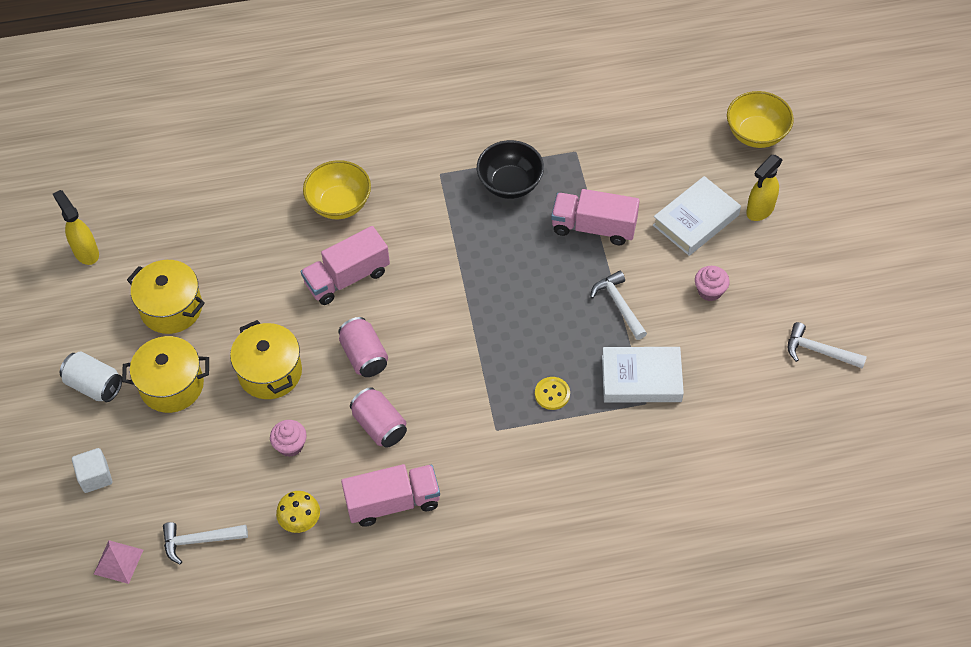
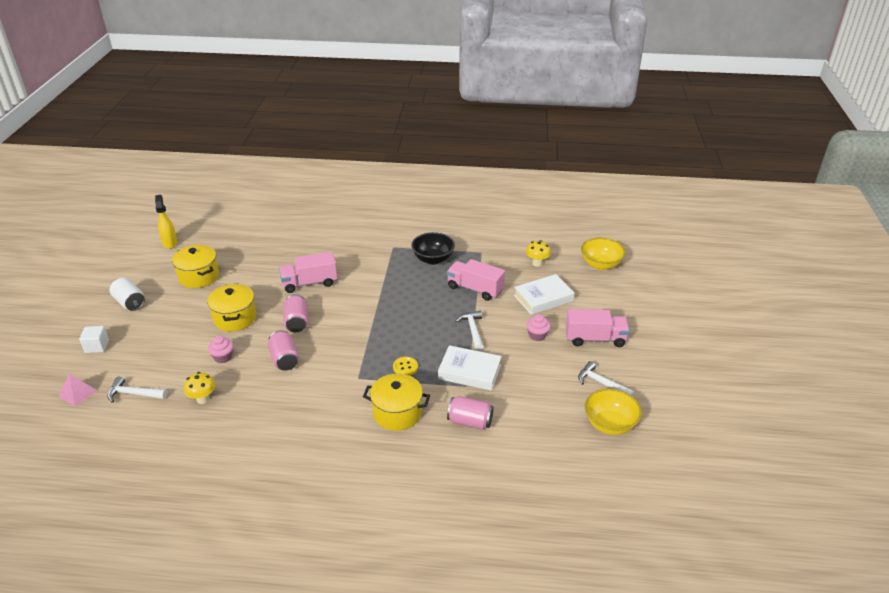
camera: 15 degrees right, 20 degrees down
(172, 385) = (173, 312): yellow pot -> yellow pot (397, 413)
(339, 204) = (326, 249): yellow bowl -> yellow bowl (610, 424)
(393, 502) = (268, 402): pink truck -> pink truck (595, 339)
(665, 154) = (537, 263): none -> yellow mushroom
(672, 459) = (470, 422): none -> pink can
(760, 210) = (588, 301): yellow spray bottle -> none

